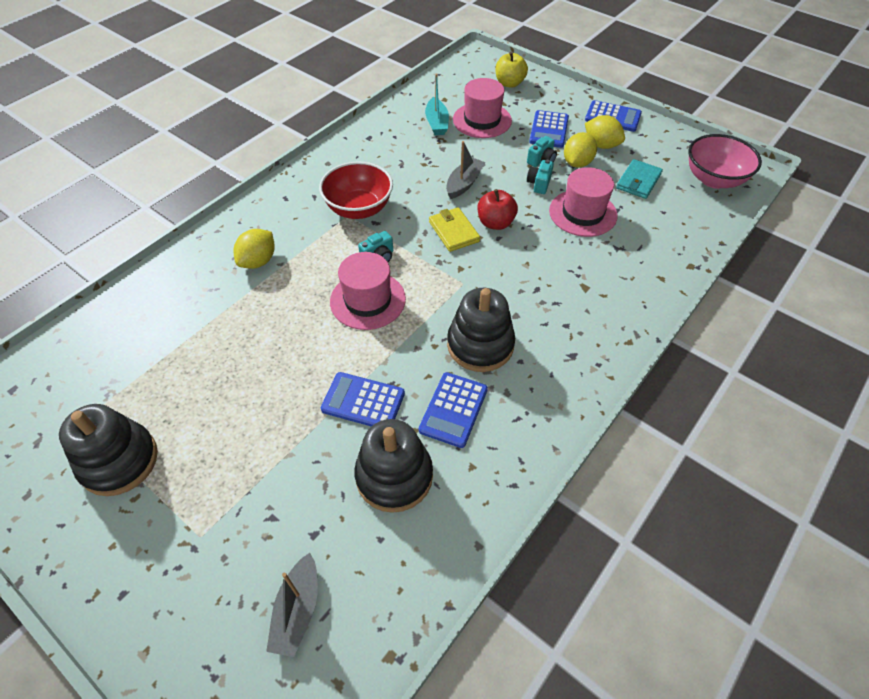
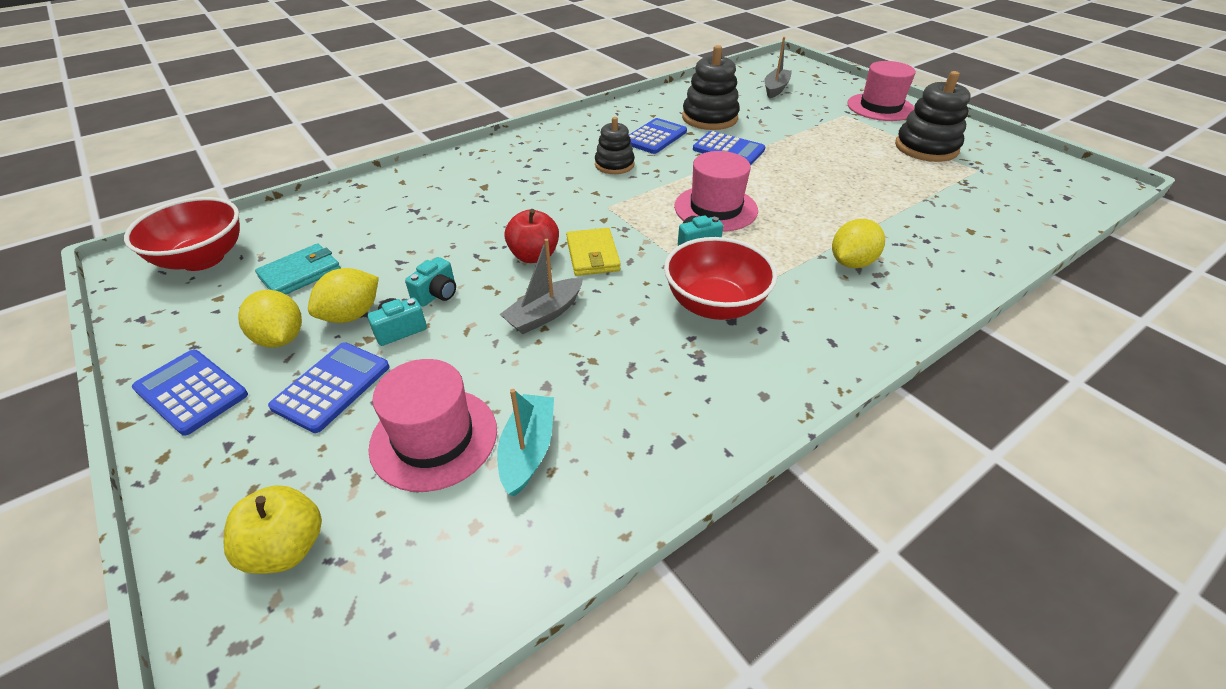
camera: 165 degrees left, 10 degrees down
(480, 345) = (614, 165): black stacking toy -> black stacking toy, size x0.63
(583, 213) = (416, 249): pink hat -> pink hat (880, 107)
(714, 179) = (203, 259): pink bowl -> red bowl

